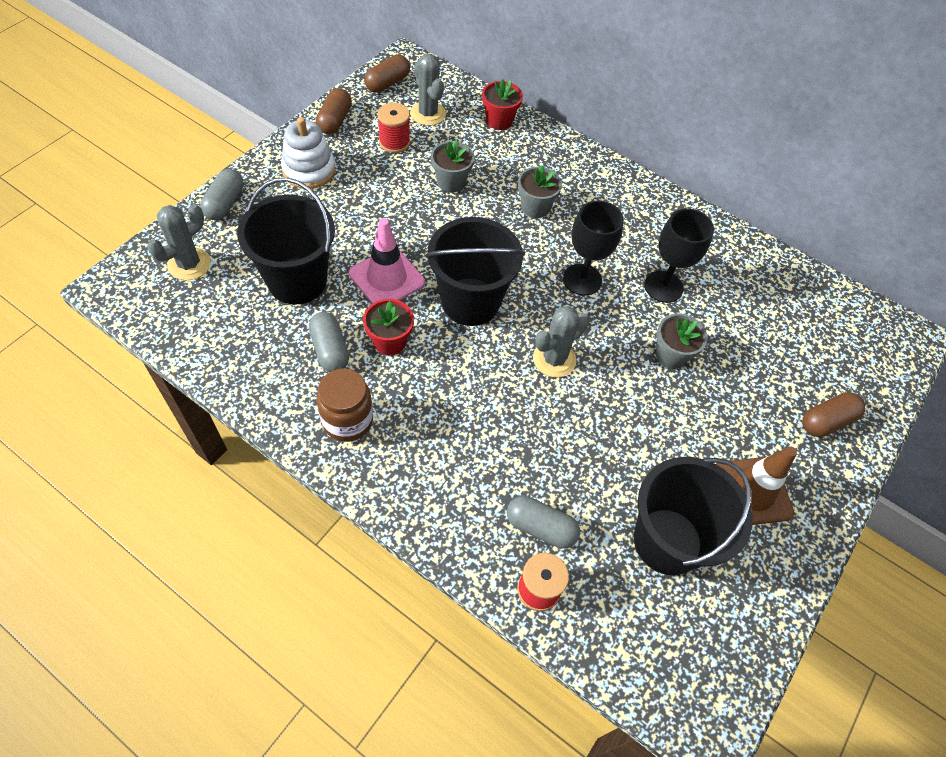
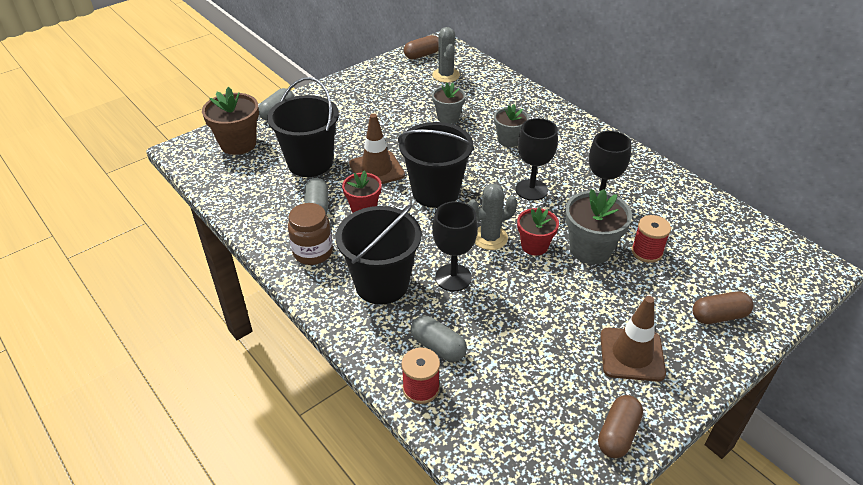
camera: 20 degrees right, 15 degrees down
(189, 264) = (238, 144): grey cactus -> brown flower pot
(309, 170) = (344, 99): white stacking toy -> none
(335, 121) = (375, 73): brown capsule -> brown capsule (618, 434)
(386, 278) = (376, 169): pink traffic cone -> brown traffic cone
(394, 142) = (414, 90): red spool -> red spool (647, 252)
(499, 120) = (500, 84): red flower pot -> red flower pot (534, 246)
(529, 425) = (453, 277): none -> black goblet
(667, 541) = (543, 376): black bucket -> black bucket (382, 284)
(671, 355) = (590, 249): grey flower pot -> grey flower pot, size x1.54

